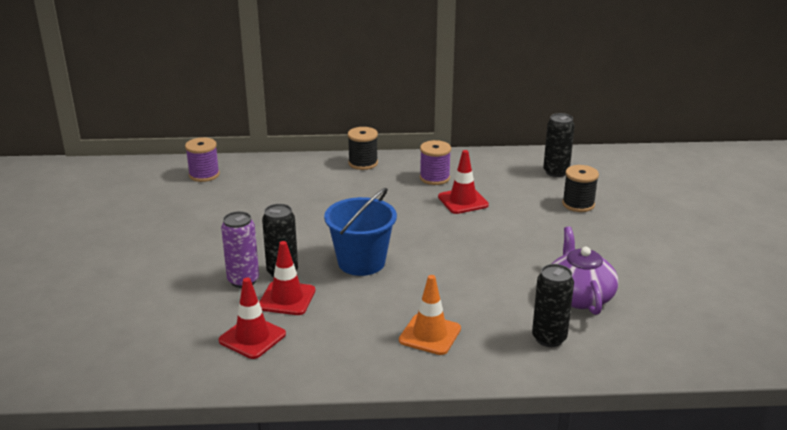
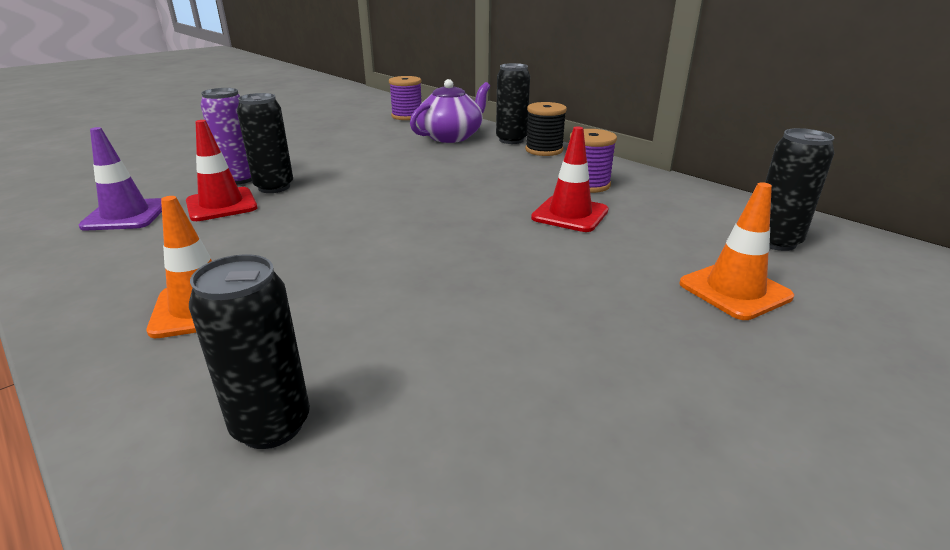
camera: 50 degrees right, 0 degrees up
(252, 337) = (126, 215): red traffic cone -> purple traffic cone
(327, 164) = (511, 140): none -> black can
(361, 262) = (340, 212): blue bucket -> none
(578, 204) = (734, 290): black spool -> orange traffic cone
(579, 296) = (455, 404): purple teapot -> purple teapot (451, 136)

